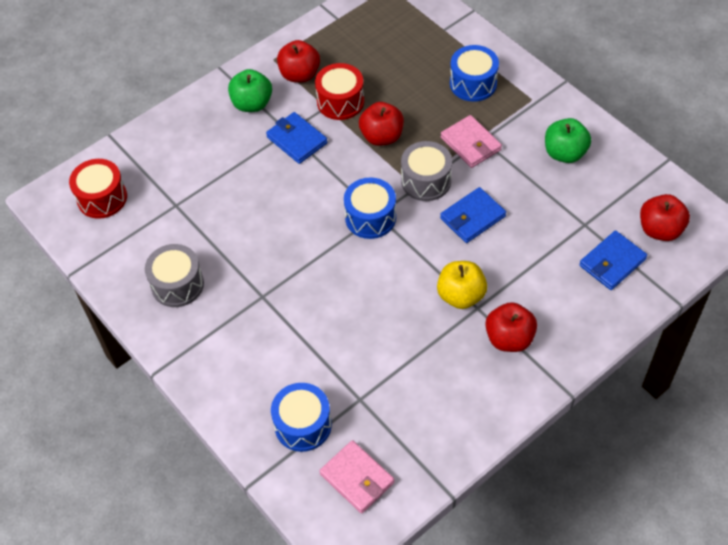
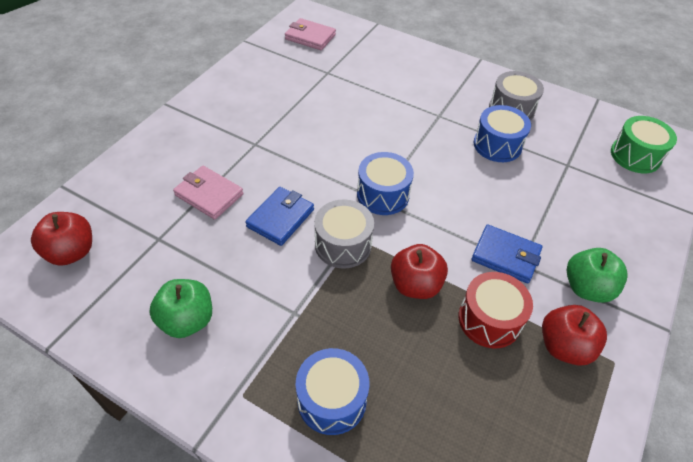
camera: 155 degrees right, 5 degrees down
(102, 198) = (635, 156): red drum -> green drum
(303, 425) = (360, 53): blue drum -> blue drum (497, 145)
(461, 295) = (272, 149): yellow apple -> none
(471, 144) = (307, 303): pink wallet -> pink wallet (209, 195)
(509, 338) = (222, 128): red apple -> none
(612, 262) = (128, 207): blue wallet -> none

